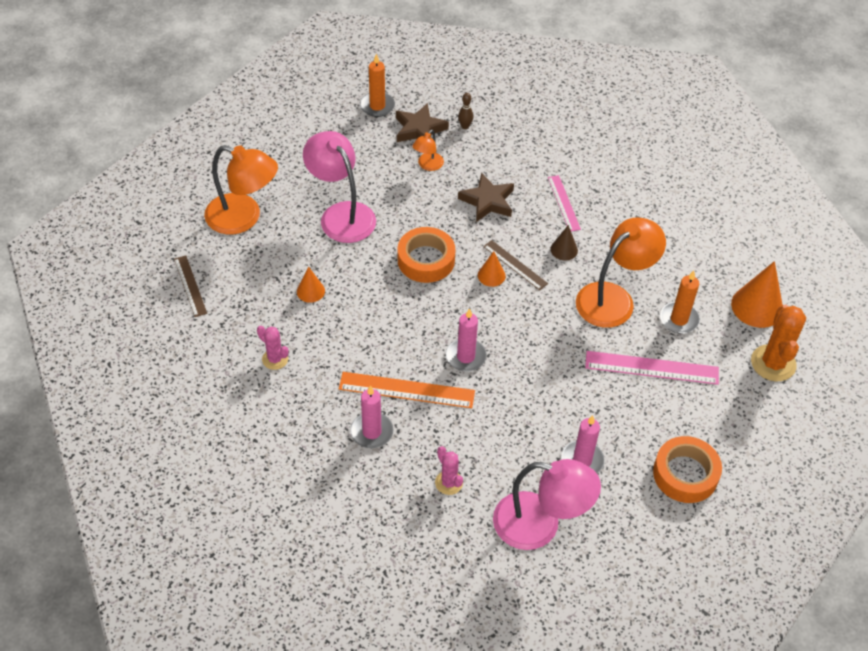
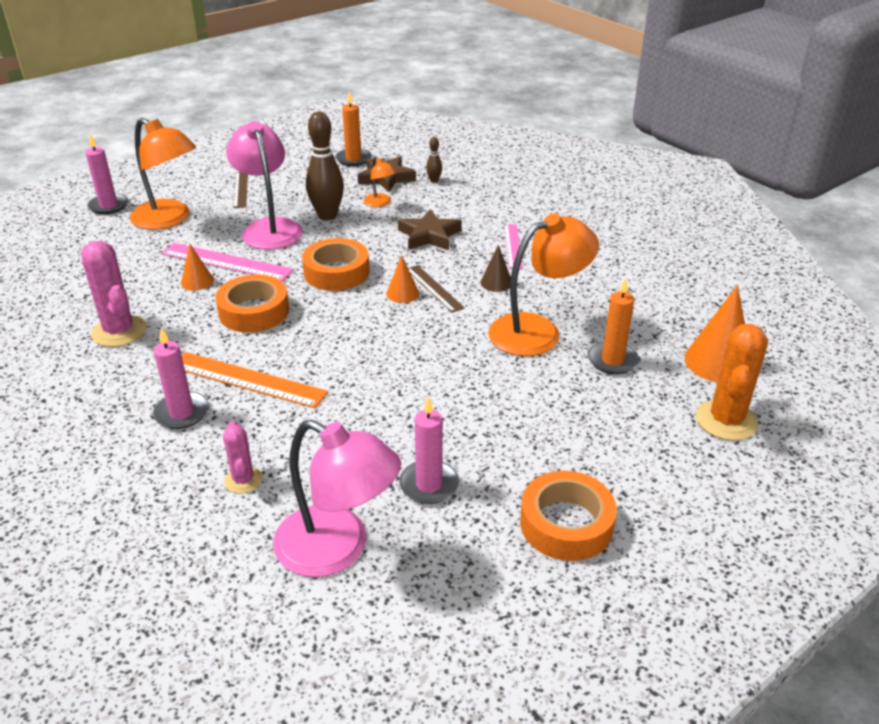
camera: 15 degrees right, 15 degrees down
(190, 286) = (77, 262): brown ruler -> brown ruler (241, 189)
(275, 359) = (119, 331): pink cactus -> pink cactus, size x1.73
(376, 317) = (254, 311): none -> orange tape
(387, 190) = (327, 216): none -> brown bowling pin
(428, 165) = (380, 203): orange lamp -> orange lamp turned 75 degrees counterclockwise
(465, 357) = (335, 359): pink candle -> pink candle (109, 206)
(651, 367) = (560, 402): pink ruler -> pink ruler (226, 262)

